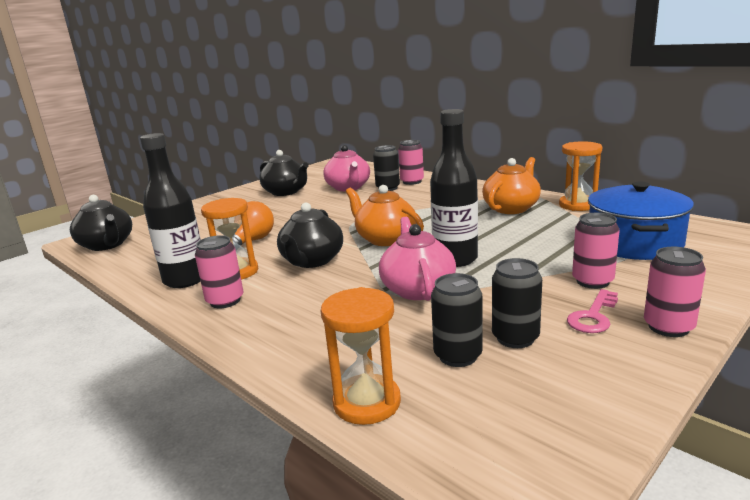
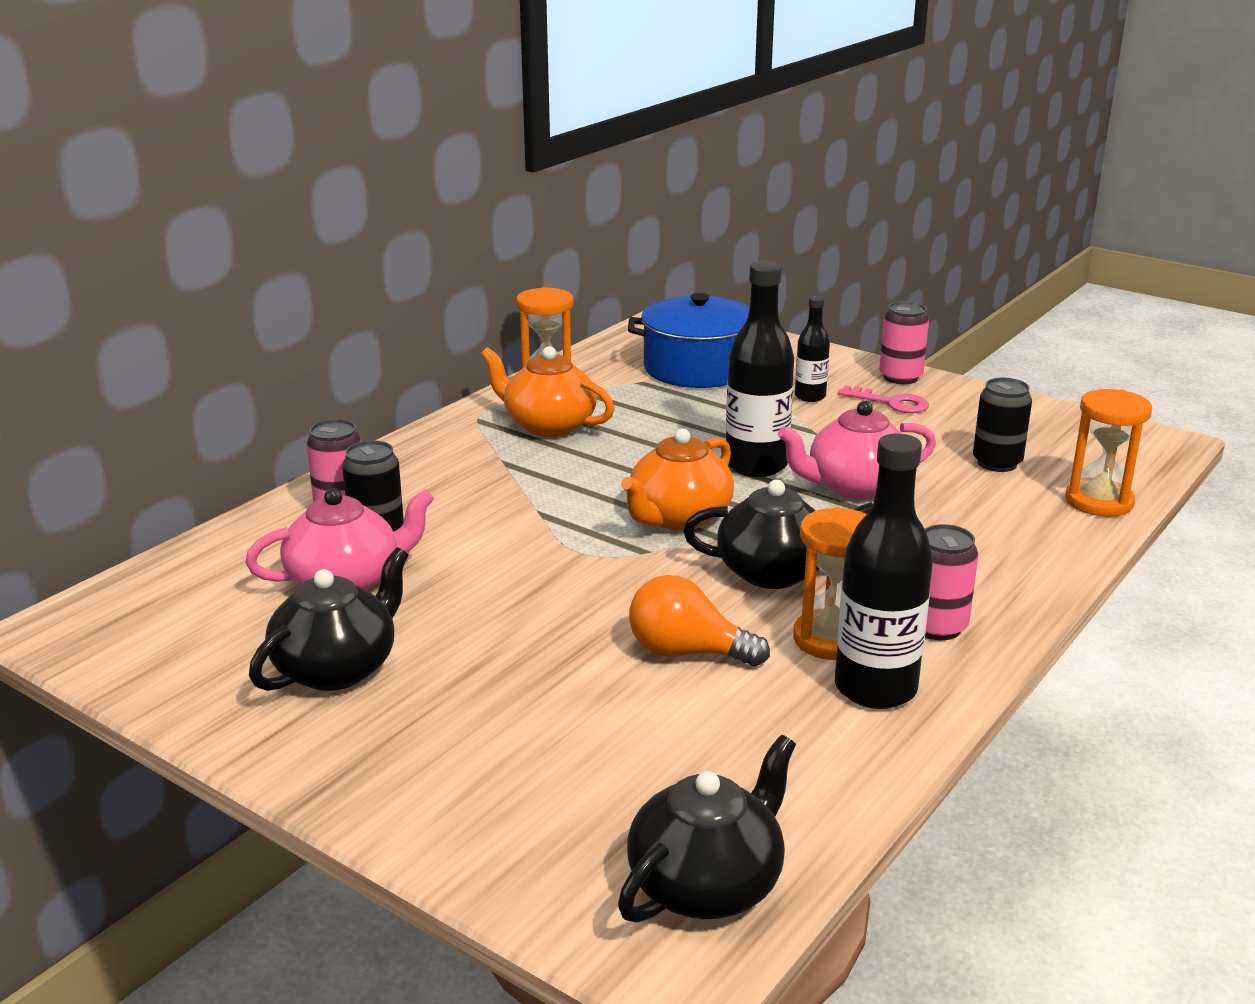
camera: 100 degrees left, 5 degrees up
(515, 338) = (950, 437): black can -> none
(592, 281) = (810, 396): pink can -> black bottle

